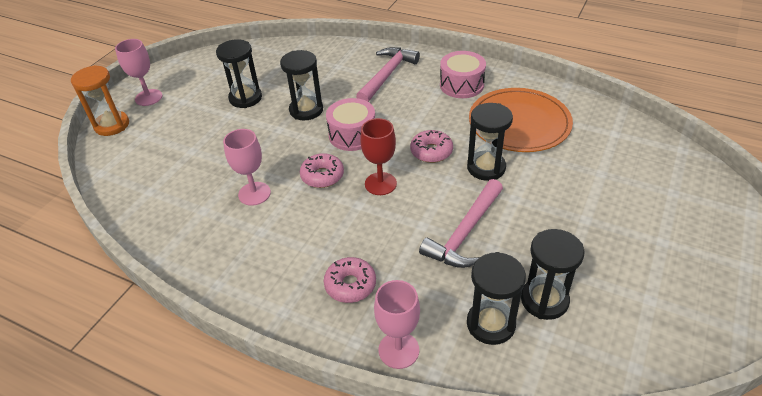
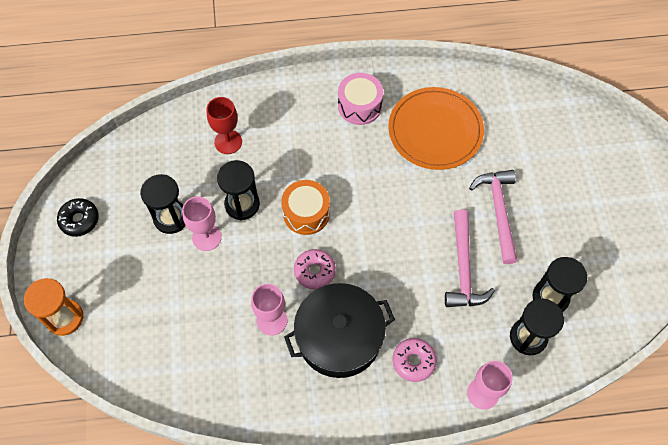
camera: 35 degrees left, 20 degrees up
(148, 97) = (69, 265): pink goblet -> pink goblet (206, 237)
(183, 76) = (79, 220): none -> black donut
(299, 232) = (339, 337): none -> black pot
(352, 135) = (306, 213): pink drum -> orange drum
(380, 184) = (368, 254): red goblet -> red goblet (228, 142)
(387, 75) = (284, 124): pink hammer -> pink hammer (498, 211)
(431, 151) = (385, 198): pink donut -> none
(486, 167) = (439, 194): black hourglass -> none

